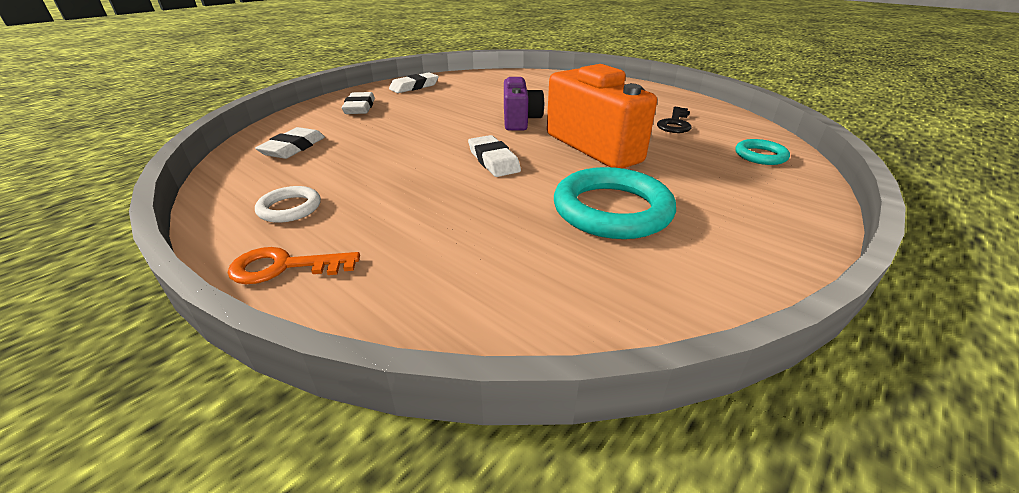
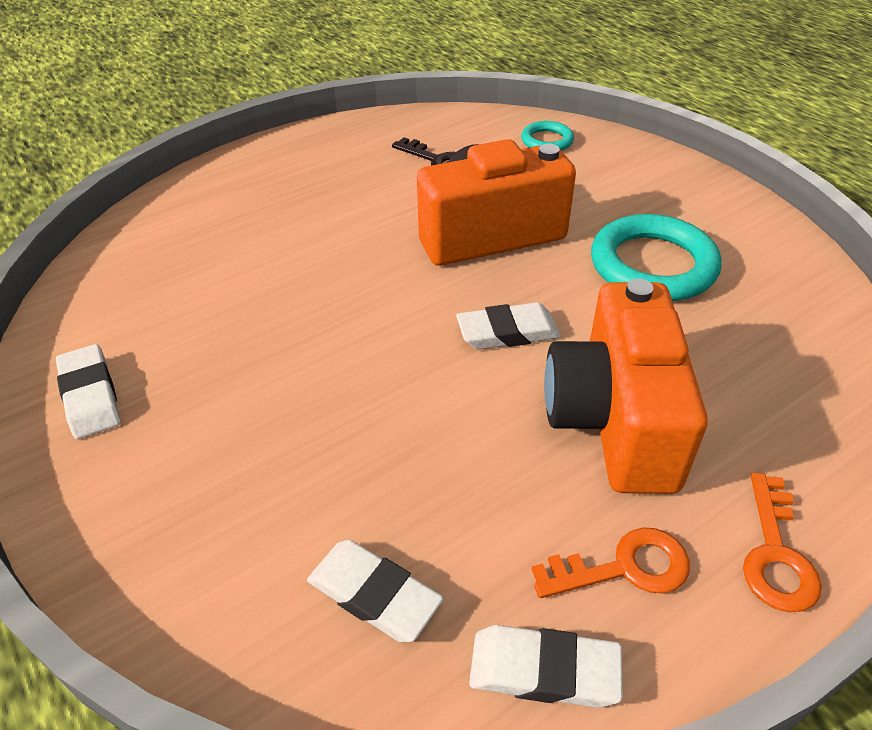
camera: 75 degrees left, 10 degrees up
(290, 208) = (624, 567): white ring -> orange key
(360, 107) = (179, 491): white eraser -> white eraser (544, 670)
(415, 200) = (614, 420): none -> orange camera
(520, 120) = (367, 283): purple camera -> none

